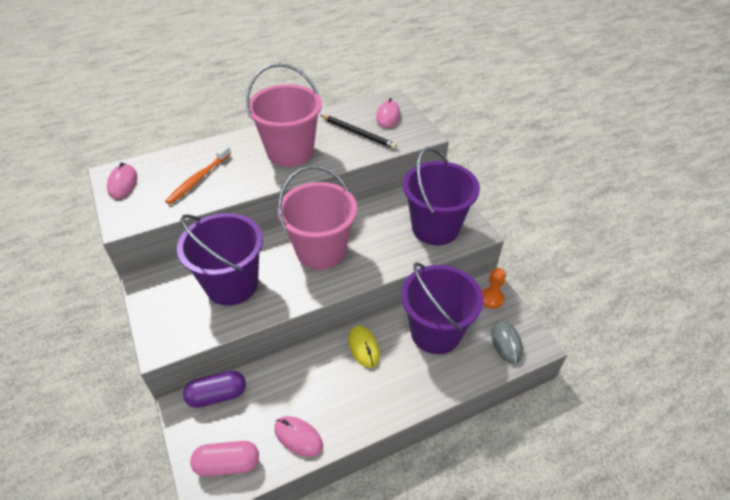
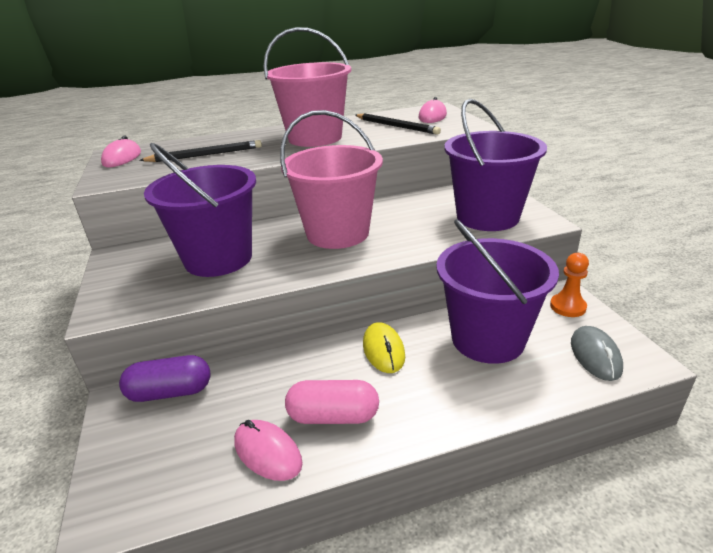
camera: 10 degrees right, 15 degrees down
(198, 179) = (205, 155): orange toothbrush -> black pencil
(227, 464) = (152, 480): pink capsule -> pink capsule (333, 416)

